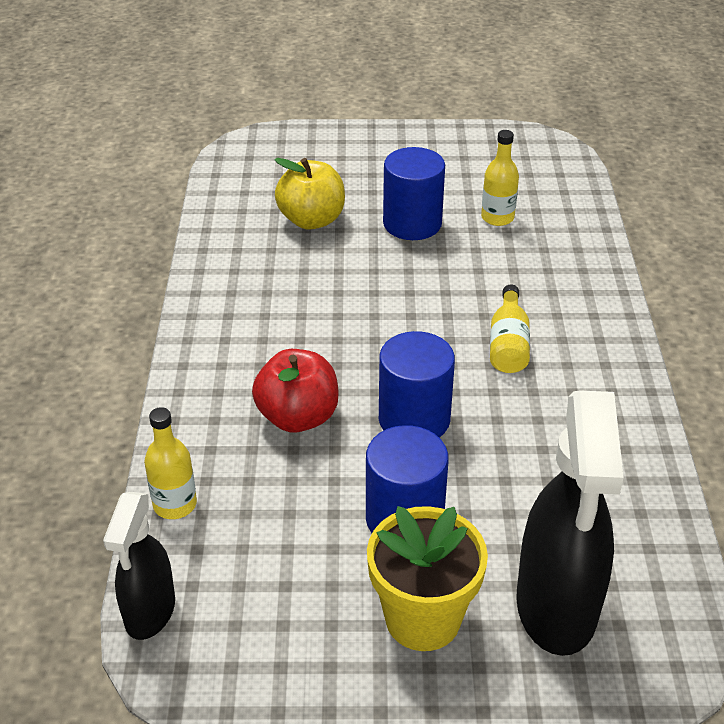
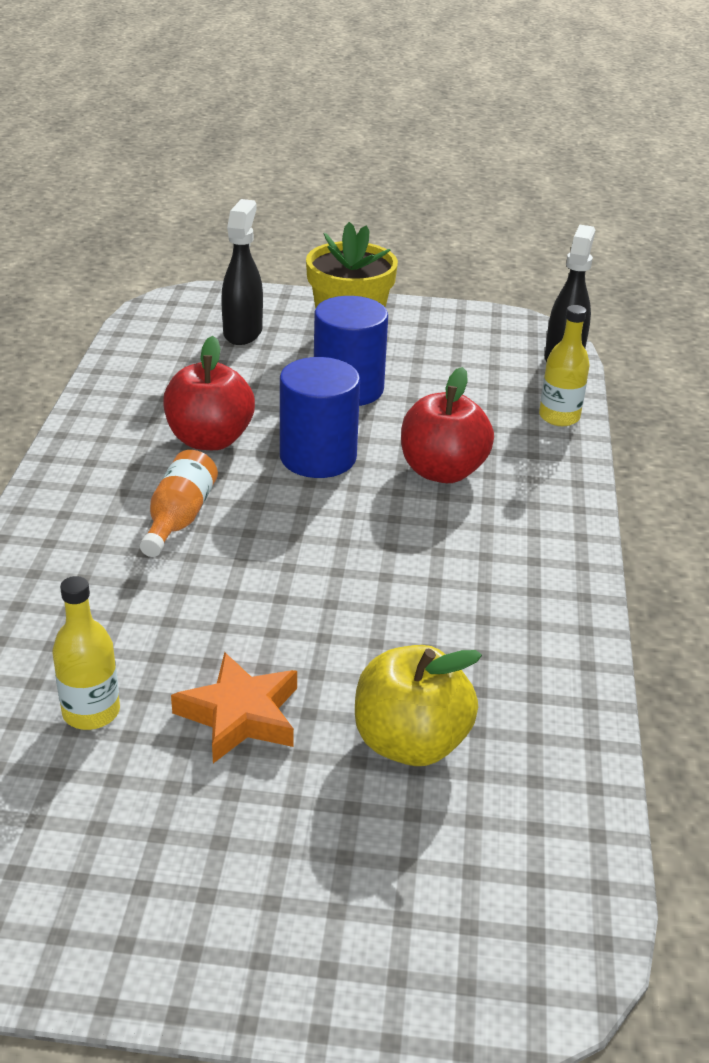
camera: 175 degrees left, 5 degrees down
(412, 223) = (240, 715): blue cylinder -> orange star
(508, 344) = (179, 518): yellow bottle -> orange bottle
(520, 428) = (209, 439): none -> red apple
(556, 608) = (243, 332): black spray bottle -> black spray bottle, size x0.59

